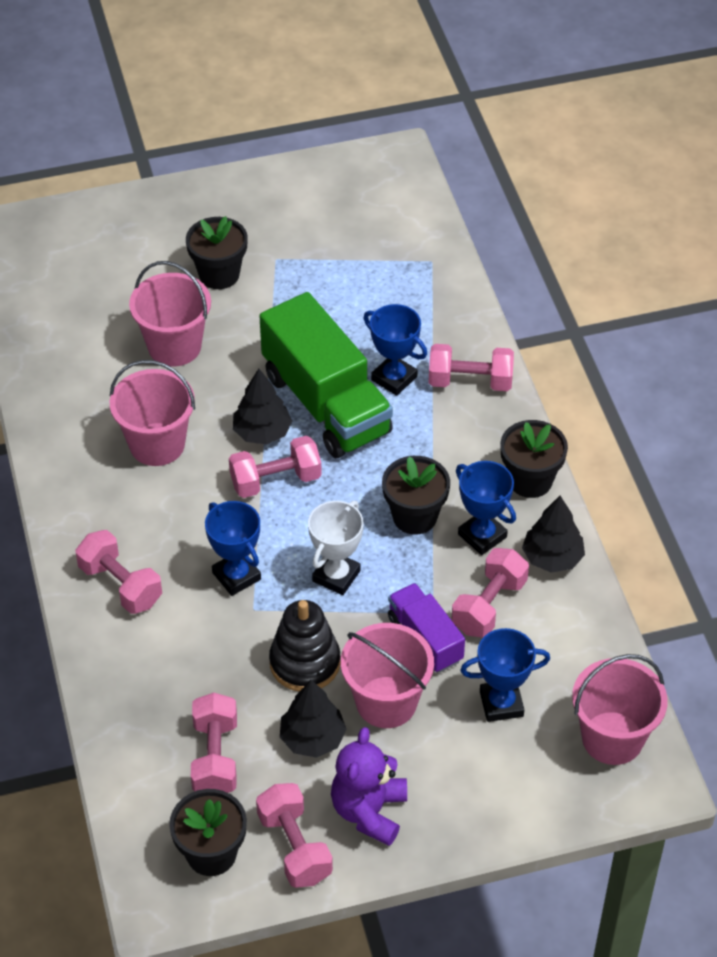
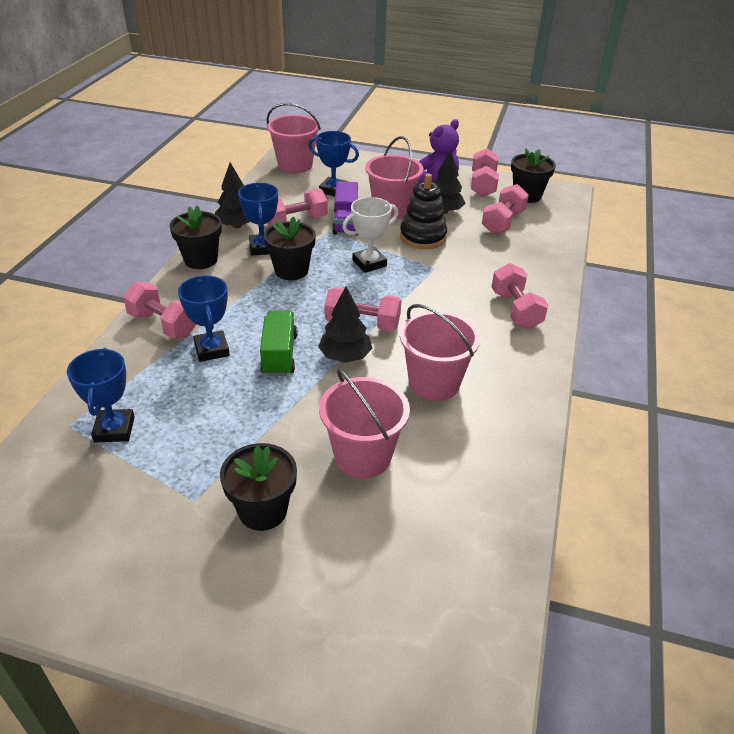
camera: 150 degrees left, 10 degrees down
(236, 576) = (433, 286): blue trophy -> blue trophy (114, 429)
(326, 404) = (279, 355): green truck -> green truck, size x0.53

